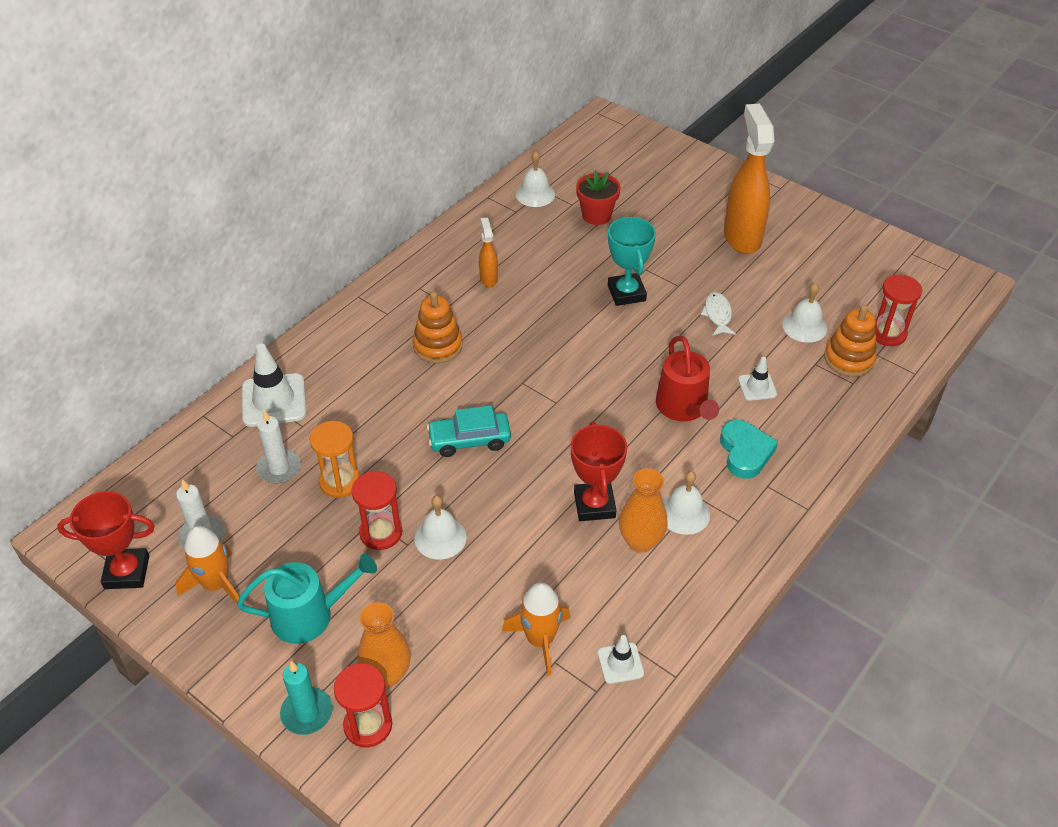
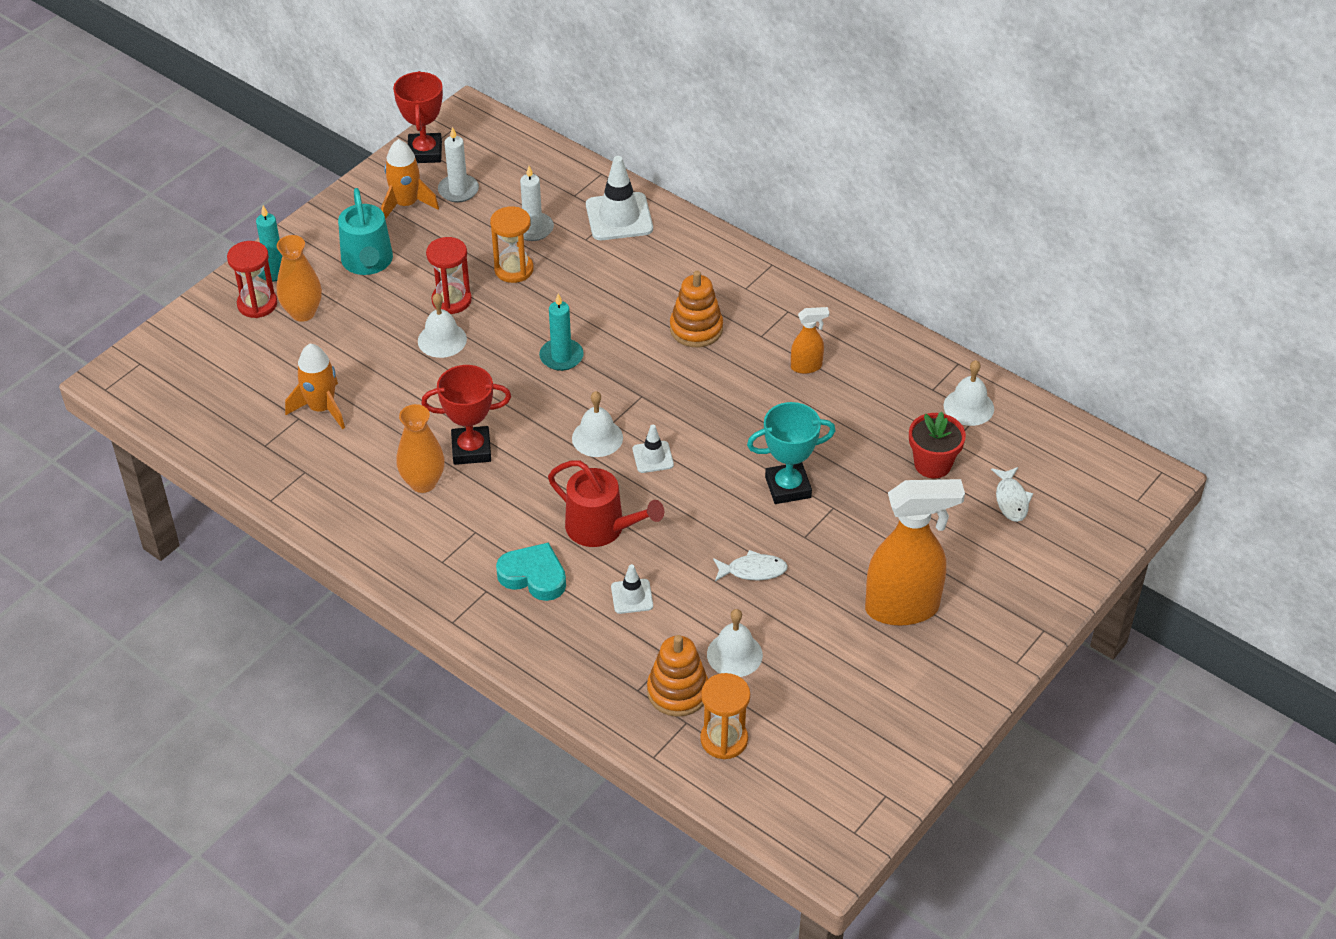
camera: 90 degrees right, 0 degrees up
(469, 440) = (561, 357): turquoise car -> turquoise candle
(620, 663) = (290, 462): white traffic cone -> white traffic cone (653, 457)
(629, 180) = (1011, 500): none -> white fish
(683, 407) = (601, 528): red watering can -> red watering can turned 135 degrees counterclockwise
(684, 513) = (455, 518): white bell -> white bell (597, 438)
(745, 452) = (533, 576): turquoise heart -> turquoise heart turned 150 degrees counterclockwise
(887, 333) = (724, 739): red hourglass -> orange hourglass

